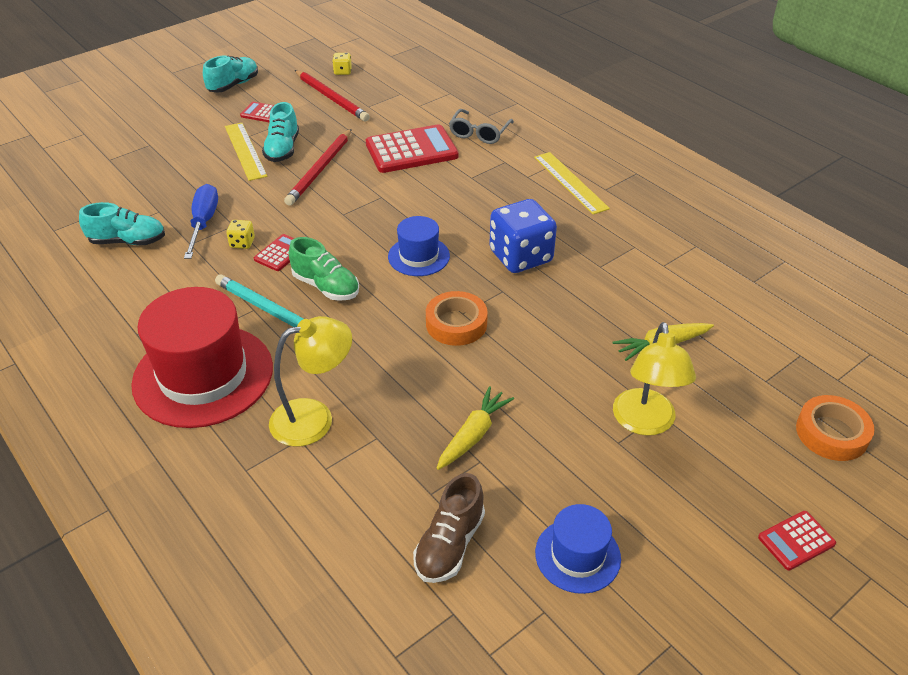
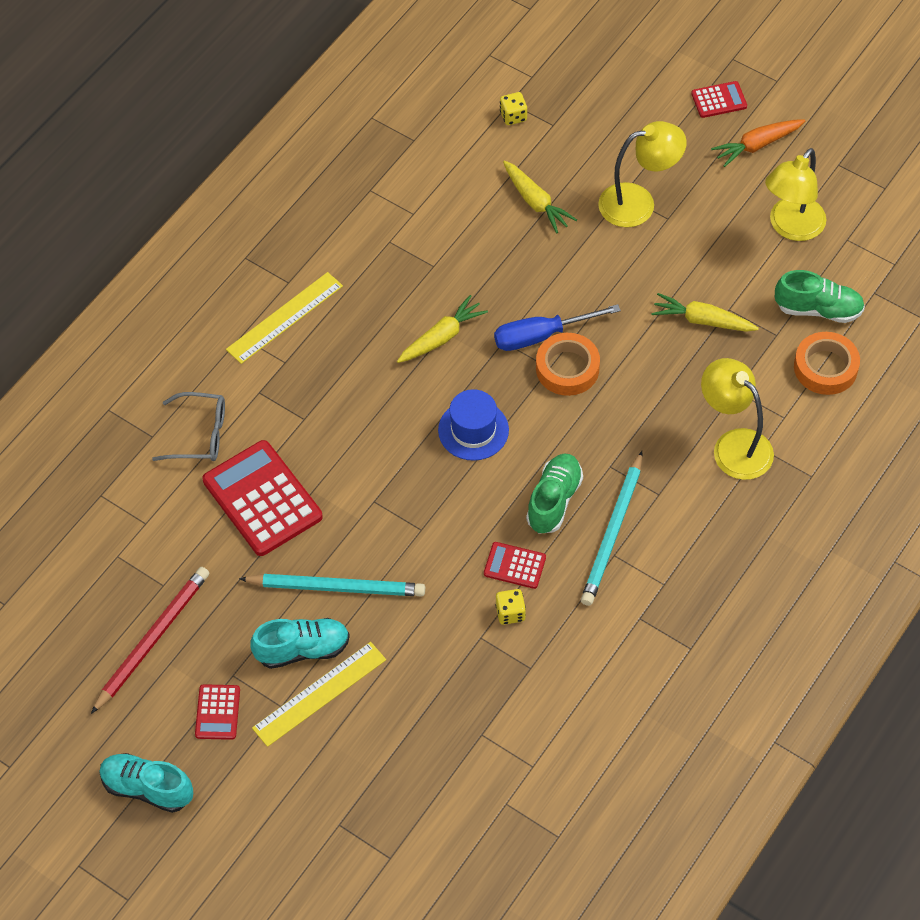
camera: 105 degrees left, 15 degrees up
(128, 241) = (549, 738): turquoise shoe -> none
(203, 223) = (487, 672): blue screwdriver -> blue screwdriver (541, 336)
(203, 375) = (721, 559): red hat -> none
(320, 169) = (336, 587): red pencil -> turquoise pencil
(342, 72) = (70, 652): yellow dice -> yellow dice (513, 116)
(449, 544) = (818, 309): brown shoe -> green shoe
(520, 257) = (441, 337): blue dice -> yellow carrot
(577, 555) = (791, 227): blue hat -> yellow lamp
(716, 560) = (757, 145): none -> orange carrot
(796, 541) = (719, 100): red calculator -> red calculator turned 60 degrees counterclockwise
(831, 433) = (599, 80): orange tape -> orange tape (825, 367)

